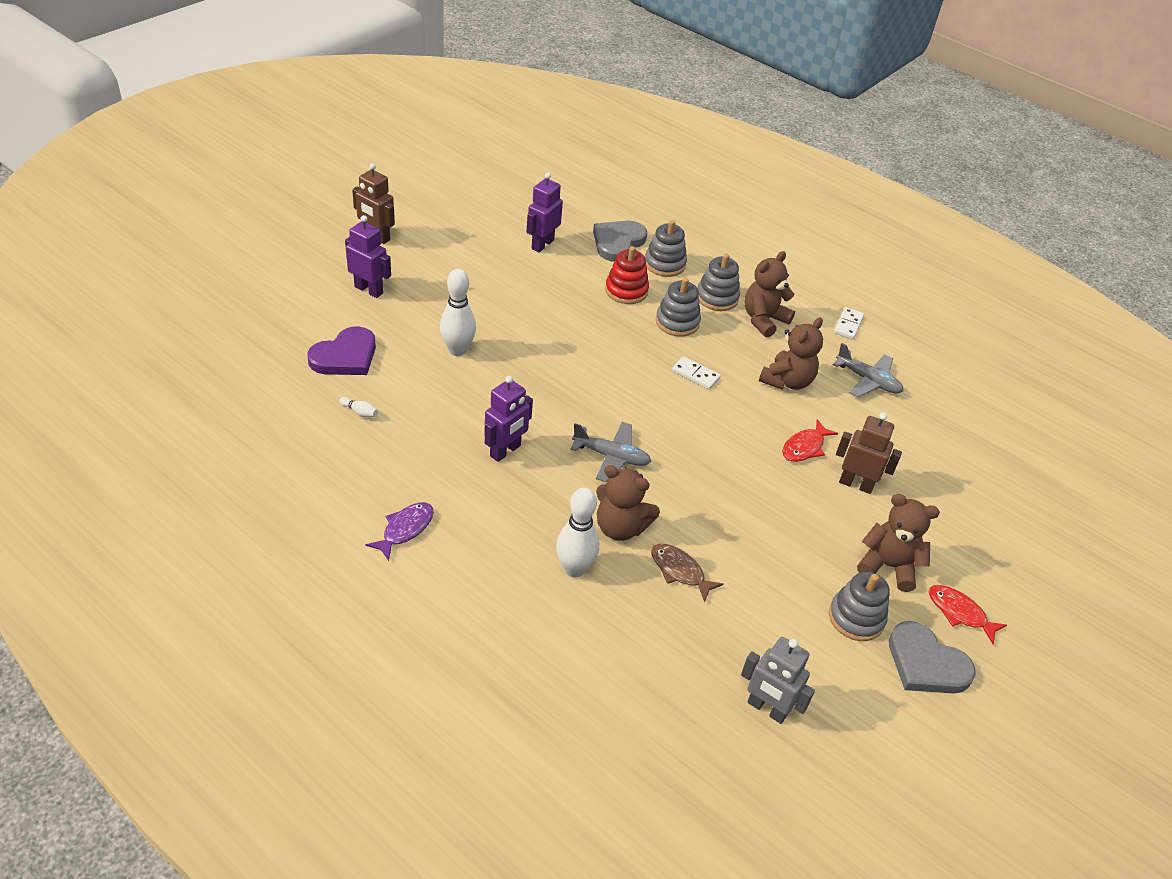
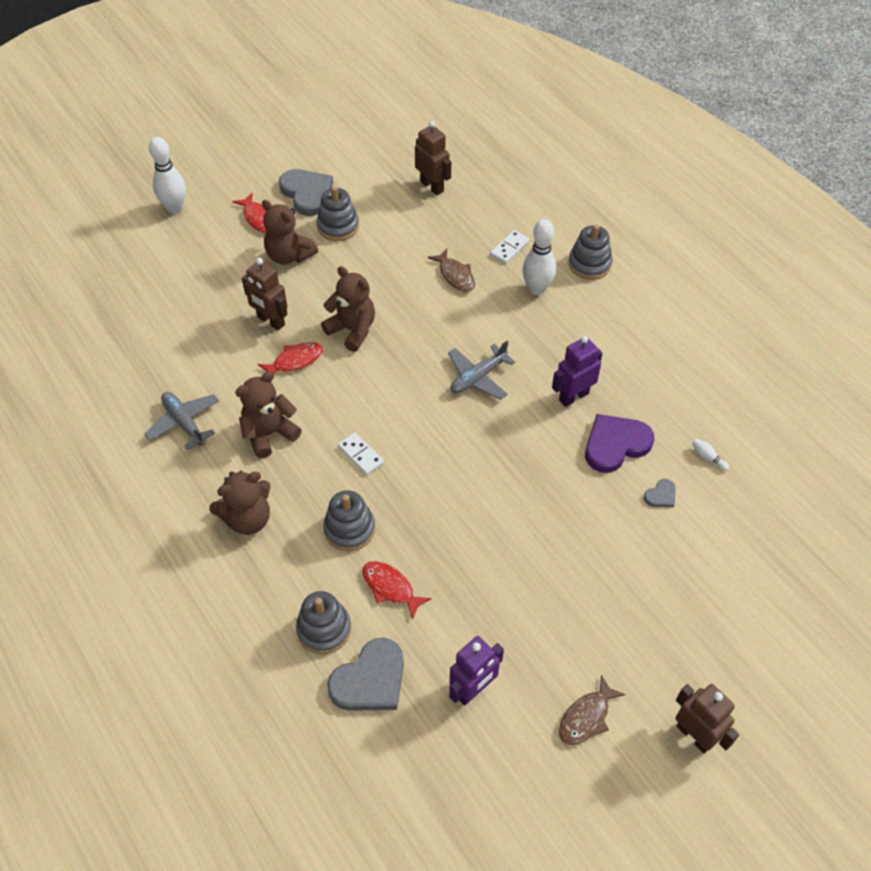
camera: 160 degrees left, 10 degrees up
(345, 356) = (725, 530): purple heart -> purple heart (615, 444)
(369, 290) = (702, 631): purple robot -> none
(405, 529) = (667, 338): purple fish -> none
(407, 375) = (661, 495): none -> grey heart
(456, 239) = (586, 717): none -> brown fish
(457, 350) = (605, 522): white bowling pin -> white bowling pin (175, 208)
(611, 456) = (478, 377): grey plane -> grey plane turned 75 degrees counterclockwise
(620, 527) = (490, 314): brown teddy bear -> brown teddy bear (352, 330)
(626, 291) = (390, 587): red stacking toy -> red fish
(717, 297) = (285, 561): grey stacking toy -> grey stacking toy (589, 264)
(767, 709) = (432, 186): grey robot -> brown robot
(848, 325) = (154, 498): white domino -> white domino (509, 248)

